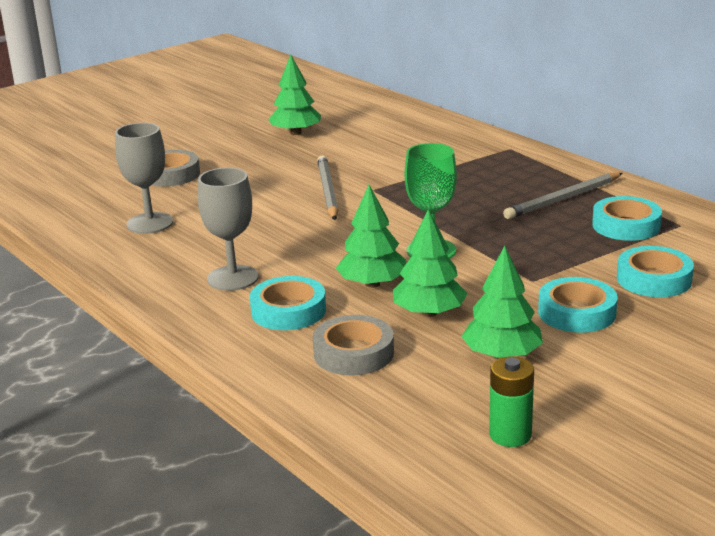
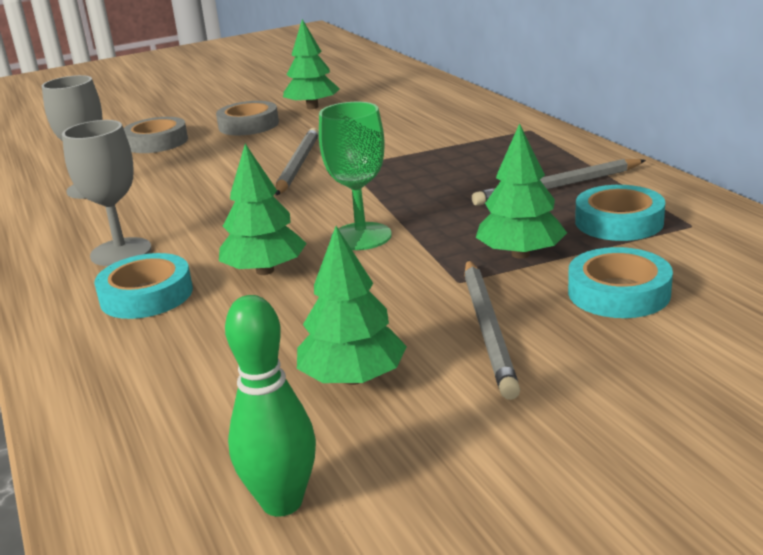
camera: 15 degrees right, 0 degrees up
(353, 353) = (175, 356): grey tape -> grey tape (248, 125)
(429, 313) = (303, 312): green tree -> green tree (520, 254)
(510, 435) = (282, 502): green battery -> green bowling pin
(576, 312) = (488, 329): turquoise tape -> grey pencil

